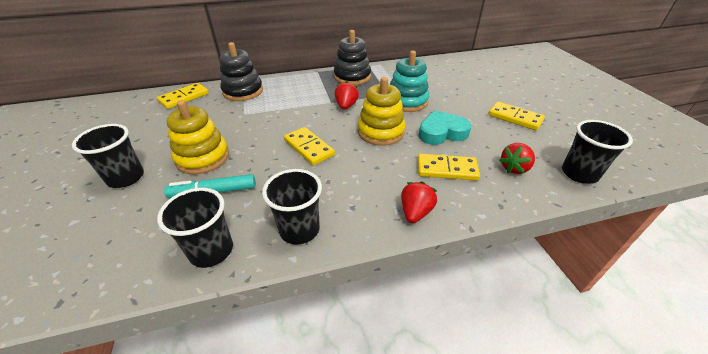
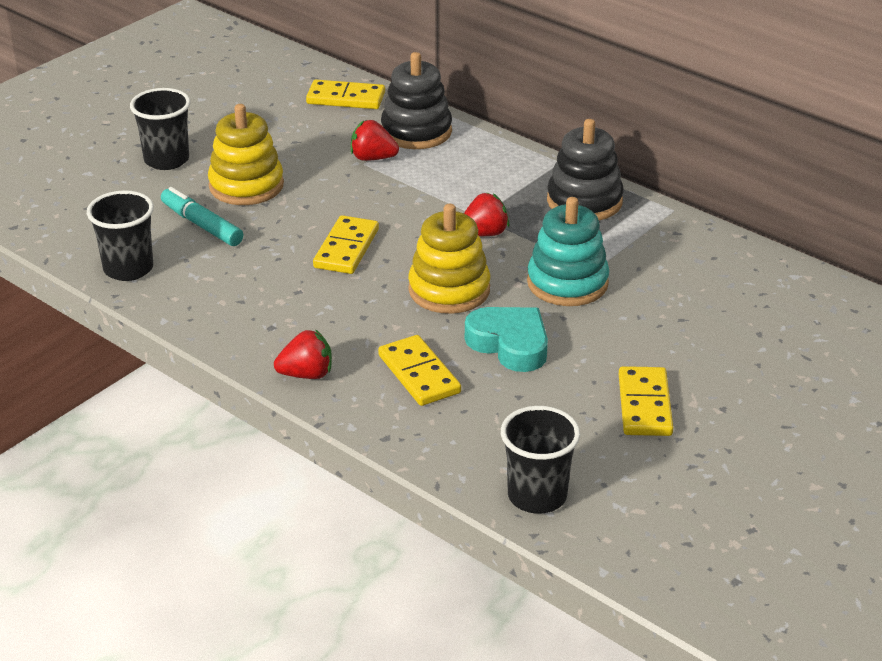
camera: 55 degrees right, 5 degrees down
(299, 229) = (203, 306): black cup -> none
(514, 168) = (485, 432): red strawberry -> red strawberry (373, 158)

